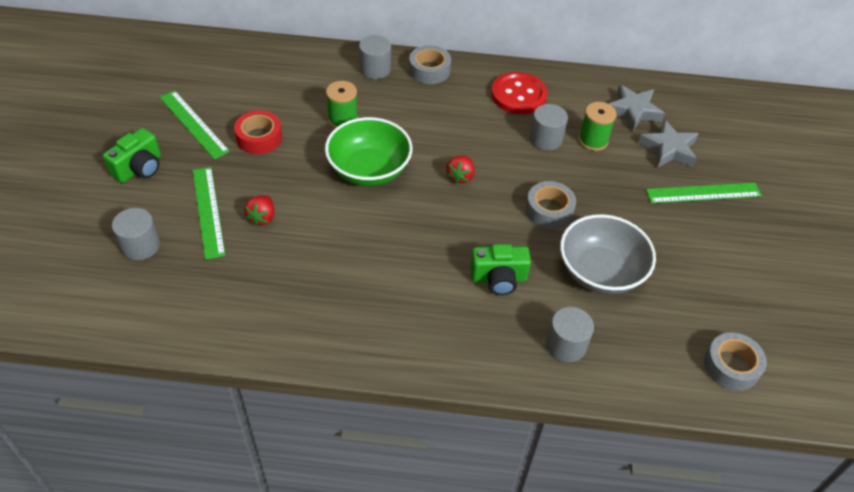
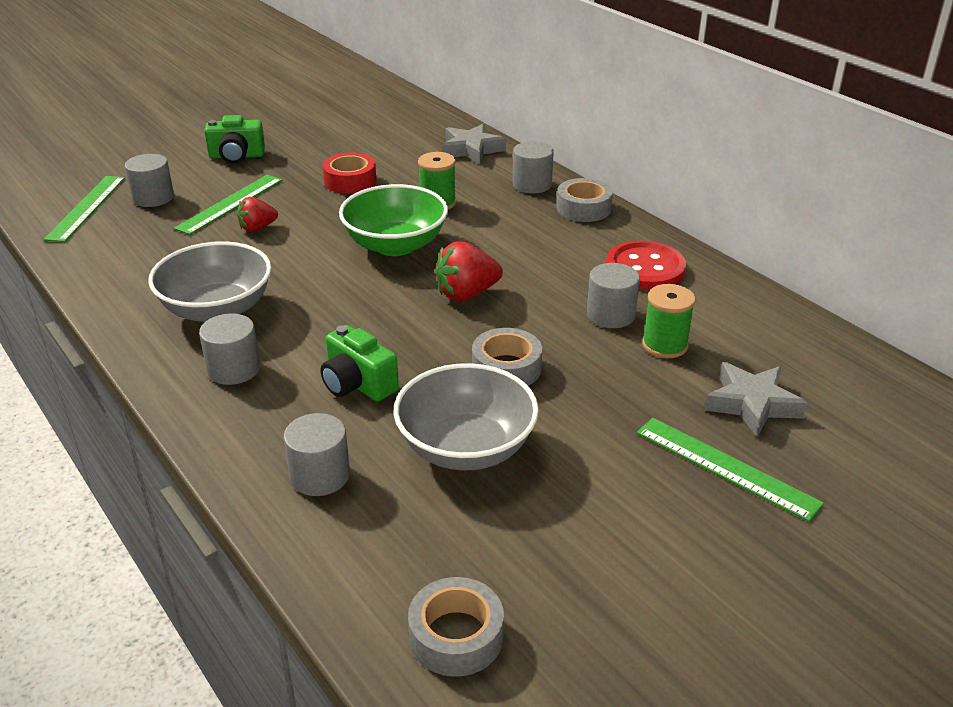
camera: 50 degrees right, 15 degrees down
(193, 124) = (320, 150): green ruler -> green ruler (86, 208)
(343, 295) = (217, 309): none -> grey bowl
(422, 324) = (234, 369): none -> grey cylinder
(460, 177) = (466, 294): red strawberry -> red strawberry, size x1.53
(633, 111) = (765, 349): grey star -> grey star (471, 150)

